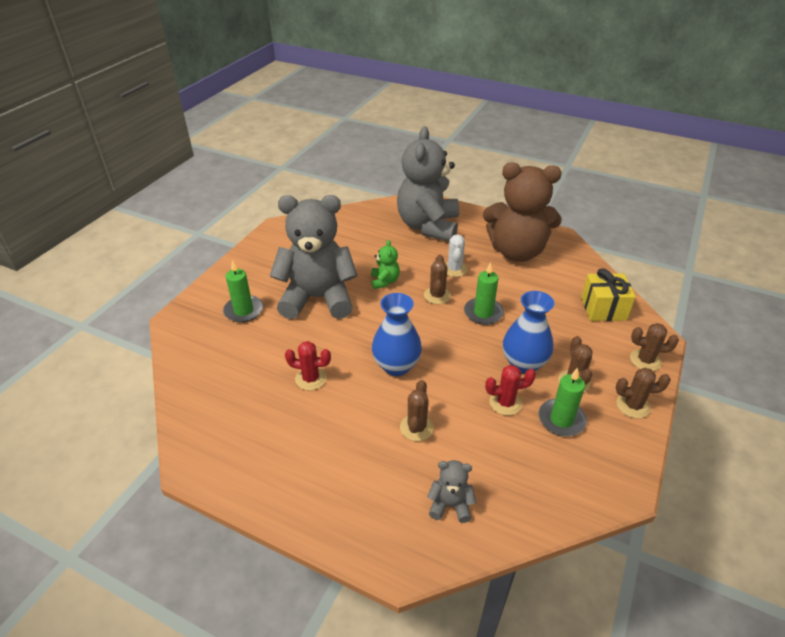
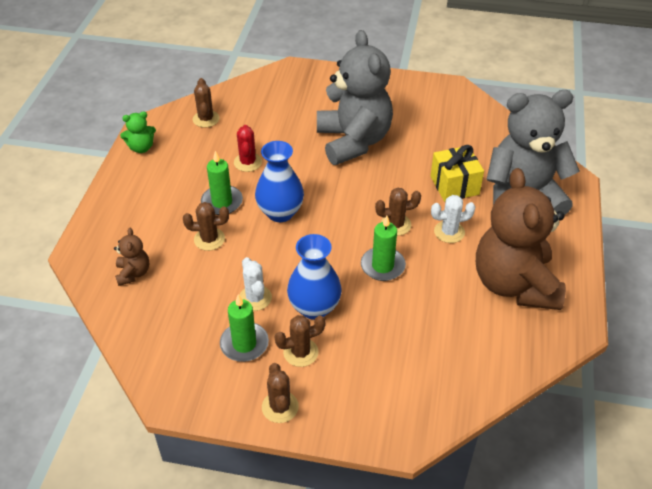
camera: 75 degrees right, 5 degrees up
(243, 311) = (317, 101): green candle -> green candle (222, 202)
(384, 281) = (401, 181): green teddy bear -> green teddy bear (141, 148)
(450, 505) = (133, 273): grey teddy bear -> brown teddy bear
(505, 403) = (255, 298): red cactus -> white cactus
(603, 308) = (438, 378): yellow gift -> yellow gift (454, 185)
(645, 360) = (357, 421): brown cactus -> brown cactus (206, 119)

